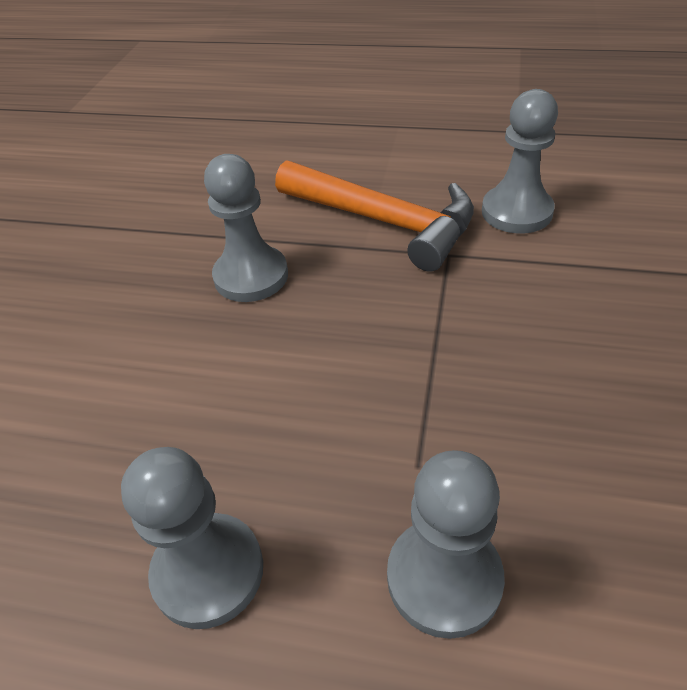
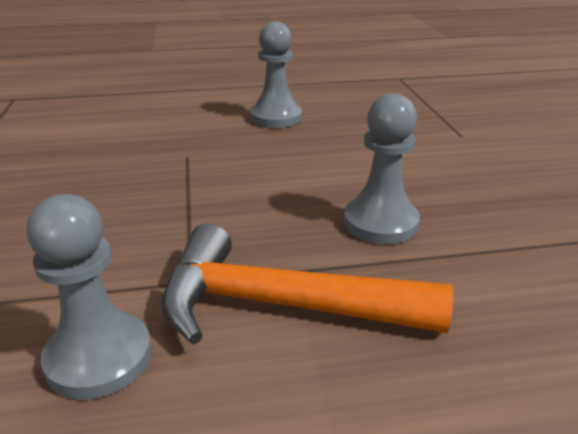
camera: 155 degrees right, 15 degrees down
(444, 578) = (166, 131): grey pawn -> none

